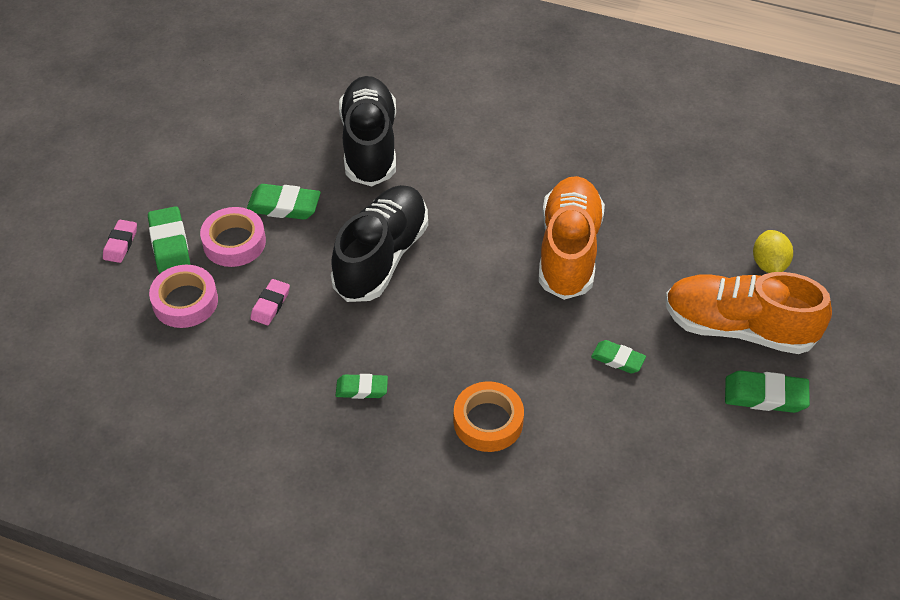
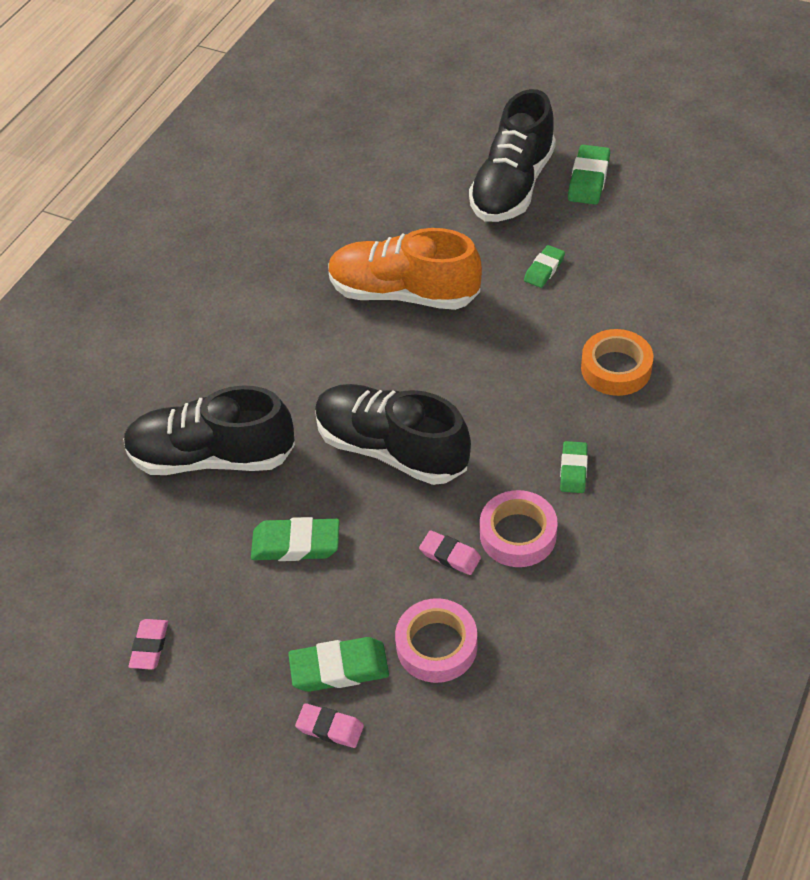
camera: 80 degrees left, 0 degrees up
(196, 136) = (149, 646): none -> pink eraser
(234, 242) = (347, 595): pink tape -> pink tape (518, 534)
(284, 206) = (296, 544): green eraser -> green eraser turned 75 degrees clockwise
(739, 328) = (512, 186): orange shoe -> black shoe
(769, 264) = (440, 158): yellow lemon -> none

